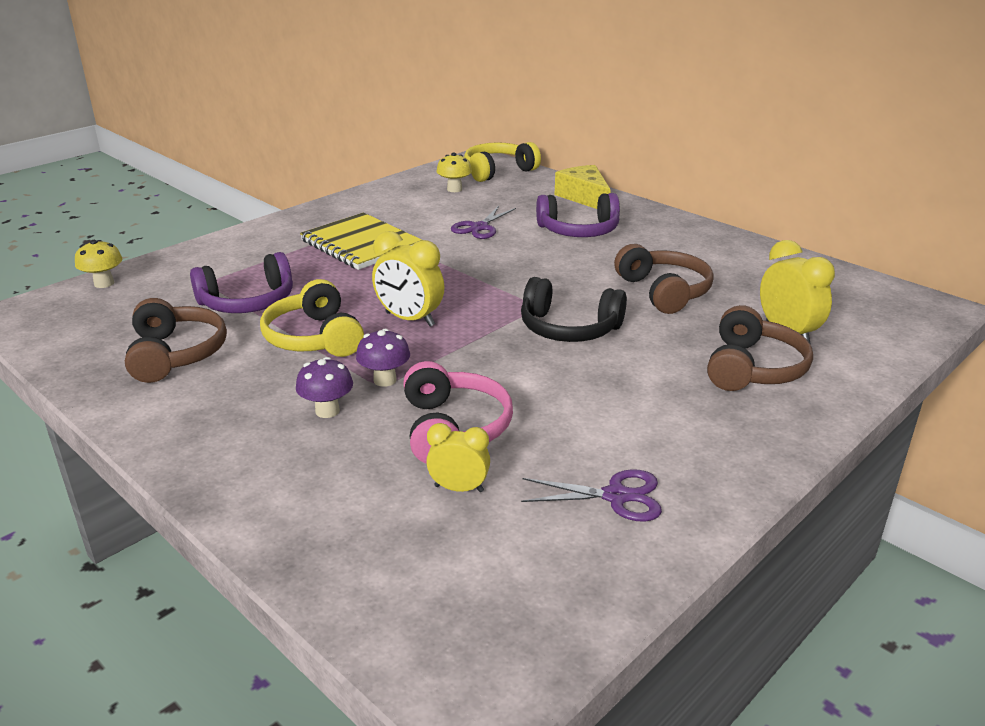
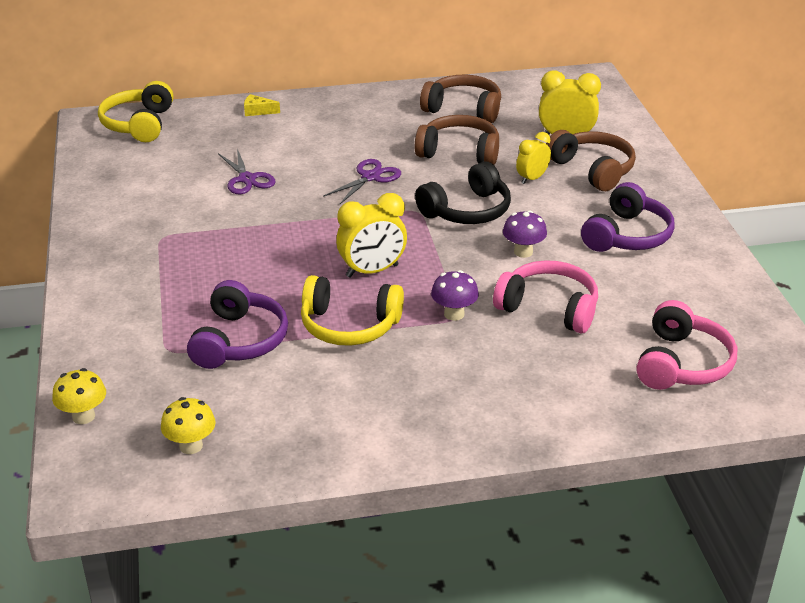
camera: 55 degrees left, 5 degrees up
(175, 354) = (294, 405): brown headphones -> brown headphones (463, 109)
(327, 411) = (471, 354): purple mushroom -> purple mushroom (523, 252)
(361, 244) = (198, 247): yellow notebook -> none
(439, 556) = (681, 363): none -> pink headphones
(454, 189) = (146, 159): yellow mushroom -> yellow mushroom (191, 446)
(459, 488) = (620, 331): yellow clock -> yellow clock (532, 179)
(578, 231) = (316, 140): purple headphones -> purple headphones (627, 235)
(584, 197) = (258, 111): yellow cheese -> yellow cheese, size x0.50
(616, 496) = (679, 278): purple scissors -> purple scissors (370, 177)

